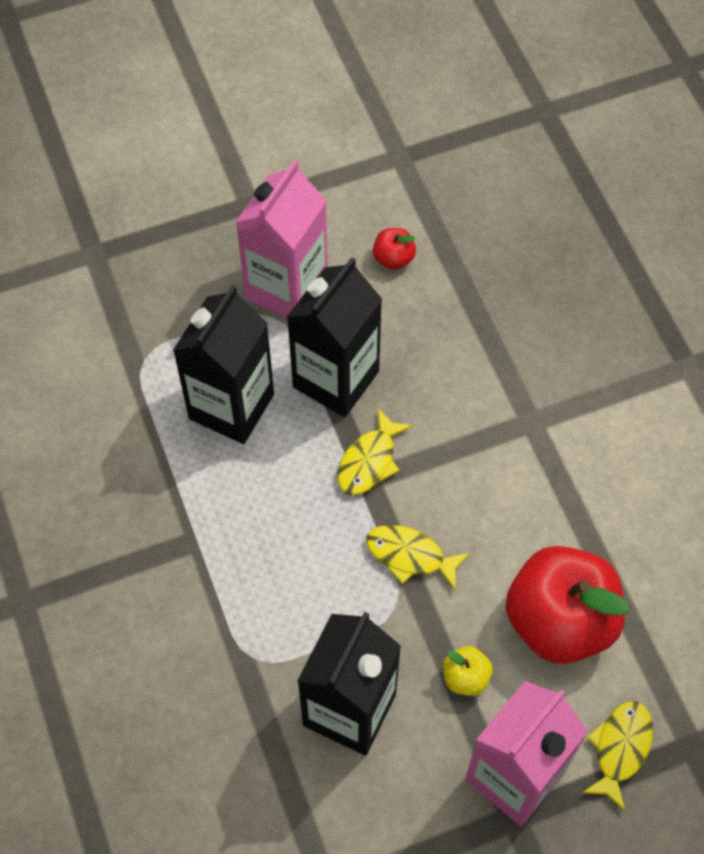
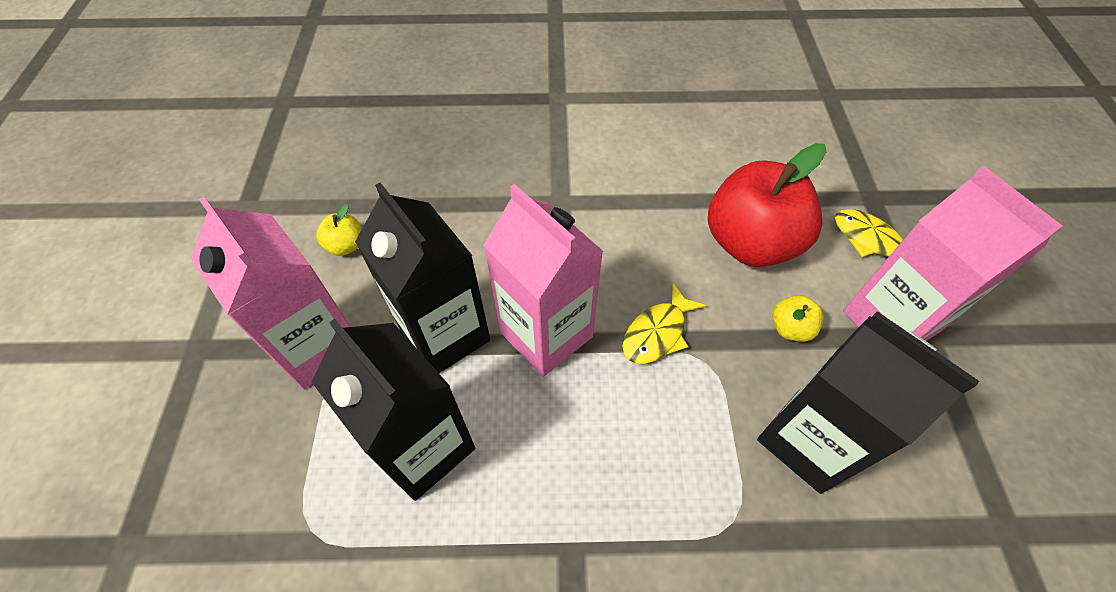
camera: 70 degrees left, 5 degrees down
(369, 461) = (546, 334): yellow fish -> pink carton
(393, 258) = (346, 245): red apple -> yellow apple

